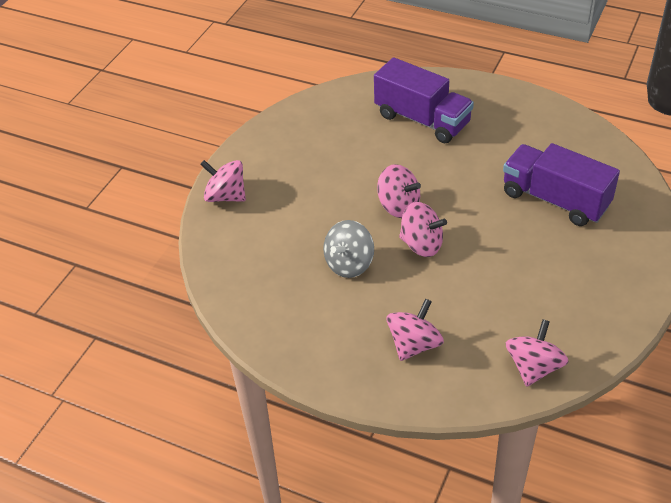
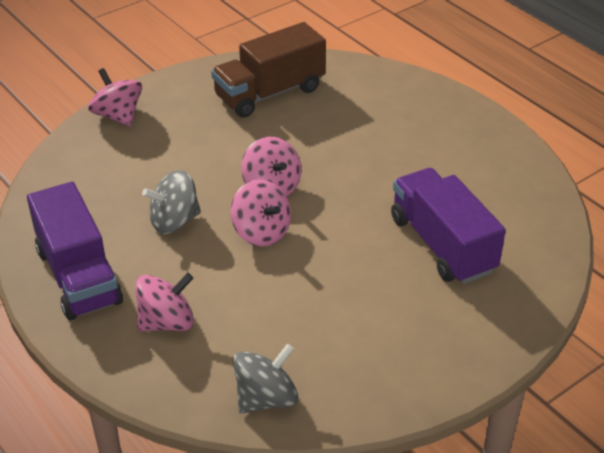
camera: 25 degrees right, 5 degrees down
(330, 130) = (269, 93): none -> brown truck
(422, 120) = (371, 116): purple truck -> purple truck (78, 276)
(533, 367) = (266, 398): pink spinning top -> grey spinning top

